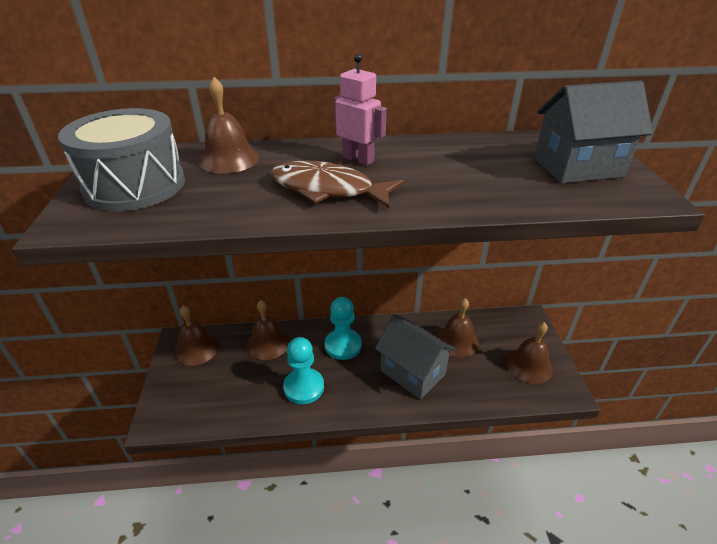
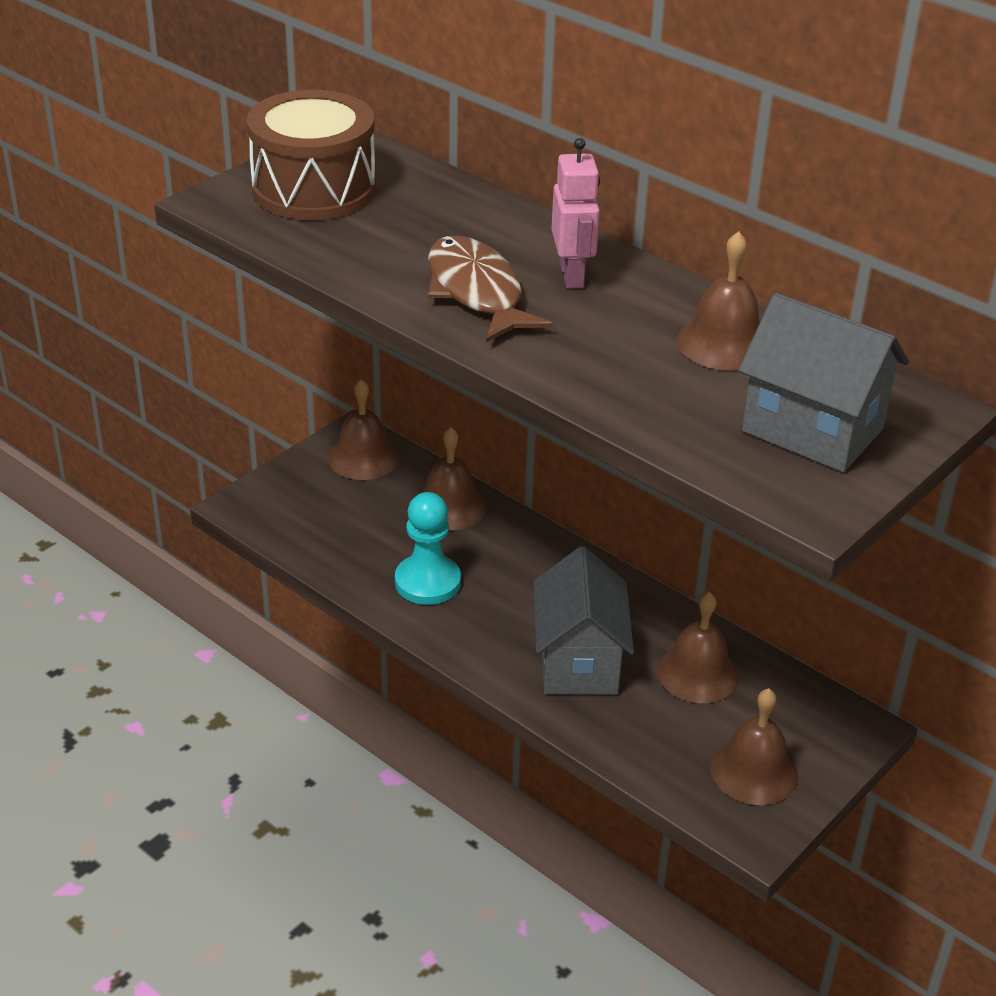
camera: 45 degrees right, 0 degrees up
(135, 186) = (314, 189): grey drum -> brown drum
(229, 159) = (440, 203): brown bell -> brown bell (724, 343)
(343, 345) = (536, 572): turquoise pawn -> none

